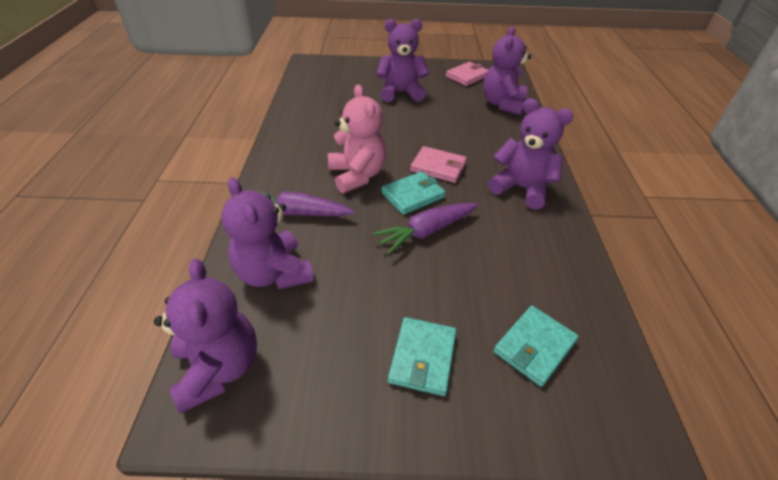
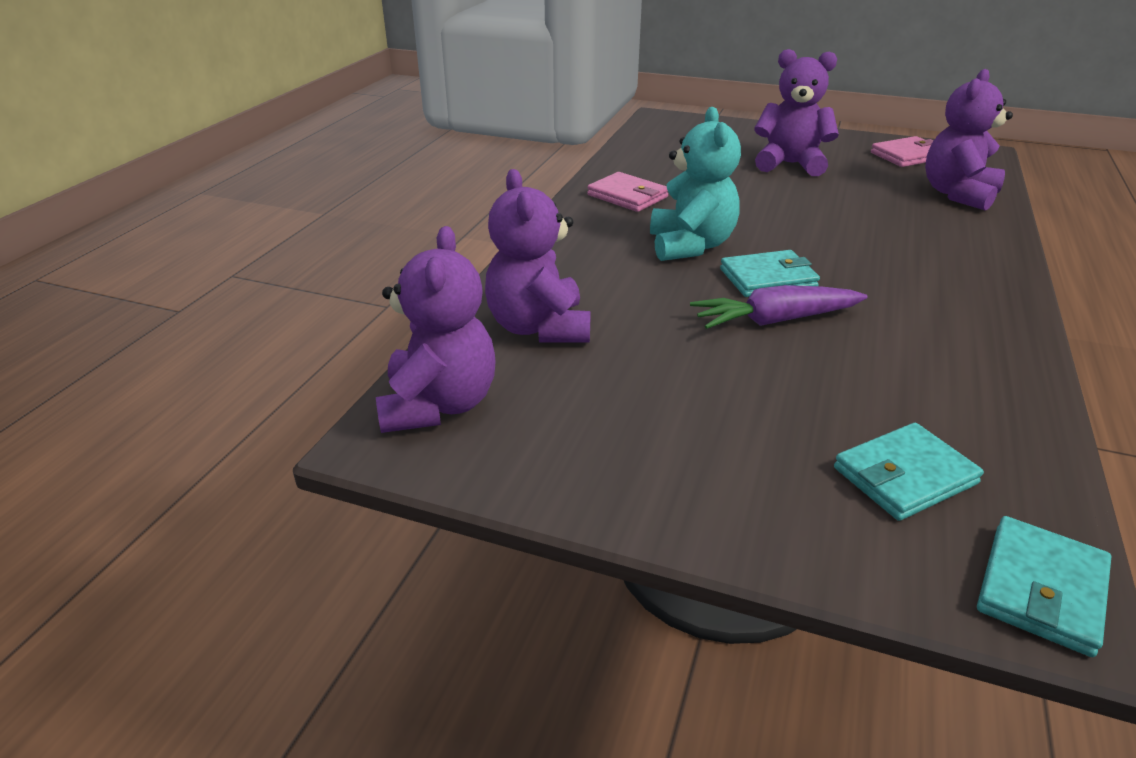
camera: 20 degrees right, 10 degrees down
(296, 213) = (589, 272): purple carrot -> none
(357, 175) = (690, 246): pink teddy bear -> turquoise teddy bear
(422, 357) = (720, 451): turquoise wallet -> turquoise wallet (1041, 589)
(438, 167) = (820, 253): pink wallet -> pink wallet (627, 196)
(521, 188) = (953, 296): purple teddy bear -> none

